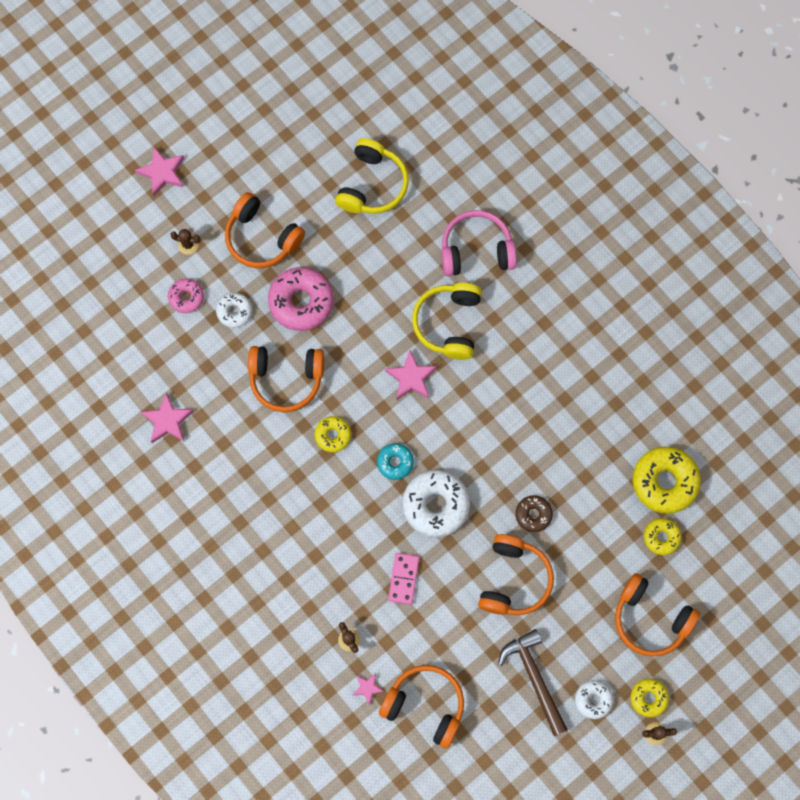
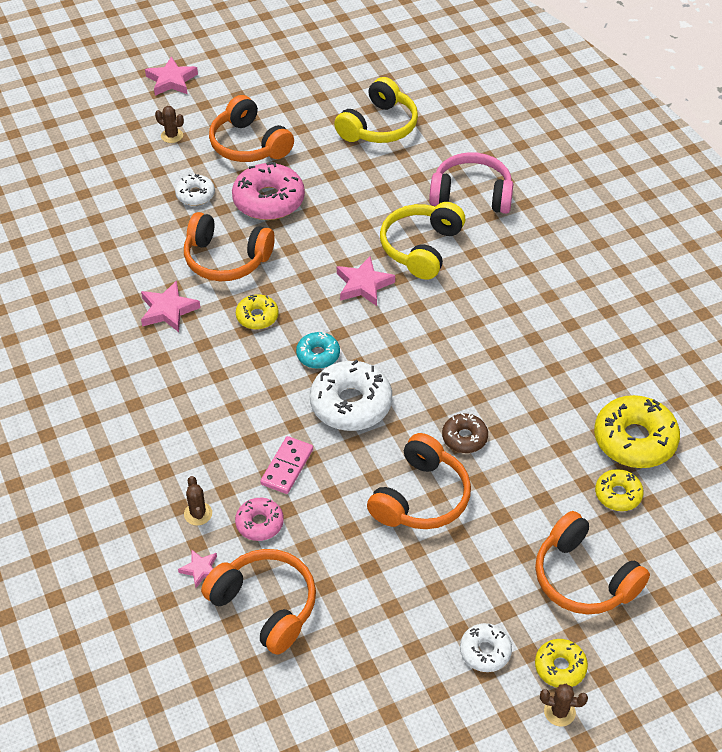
camera: 15 degrees right, 25 degrees down
(168, 421) = (84, 268): pink star -> pink star (168, 310)
(186, 297) = (151, 175): pink donut -> pink donut (259, 523)
(534, 678) = (414, 608): brown hammer -> none

